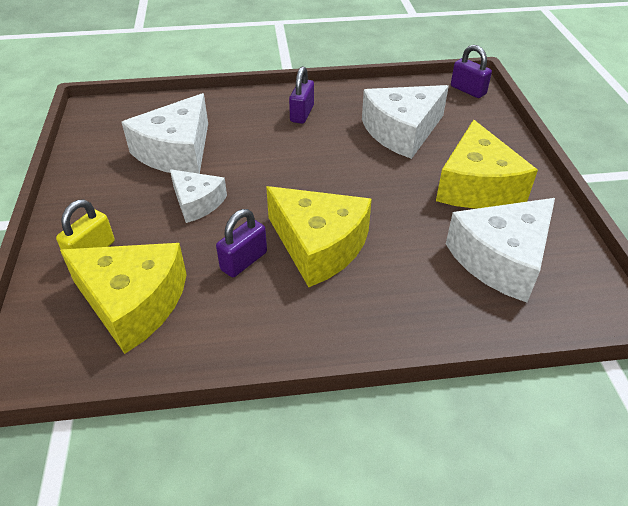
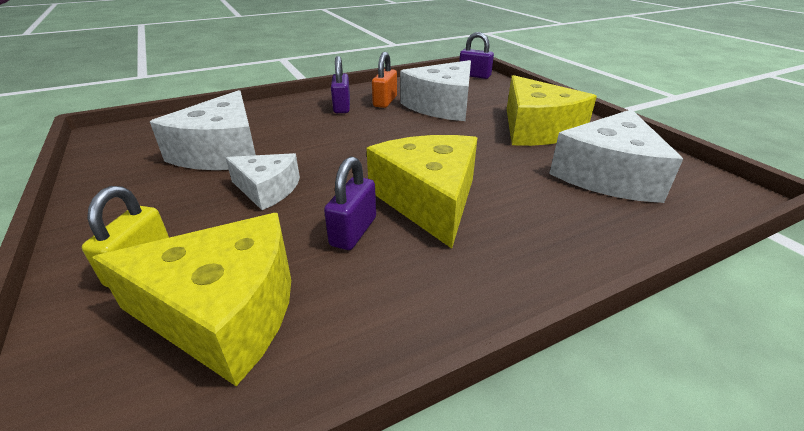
camera: 20 degrees left, 10 degrees down
(319, 246) = (429, 200): yellow cheese -> yellow cheese turned 120 degrees counterclockwise
(347, 114) = (385, 101): none -> orange padlock

